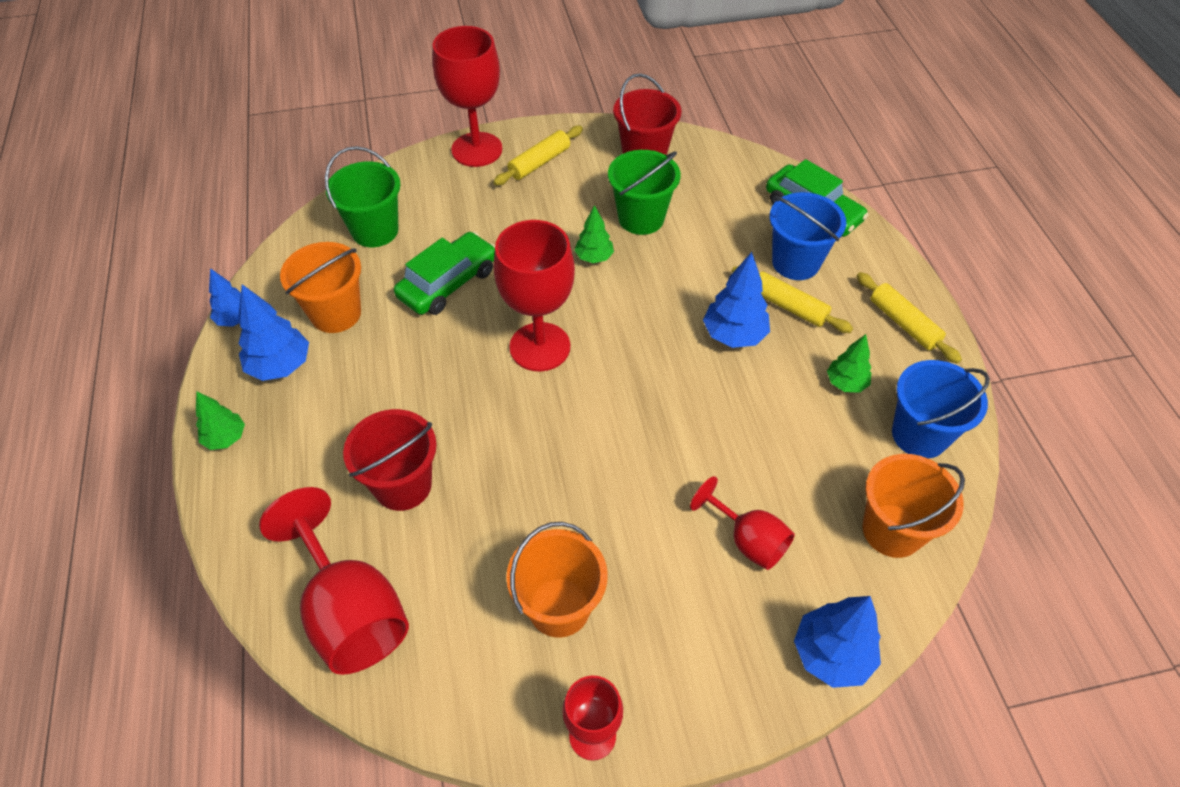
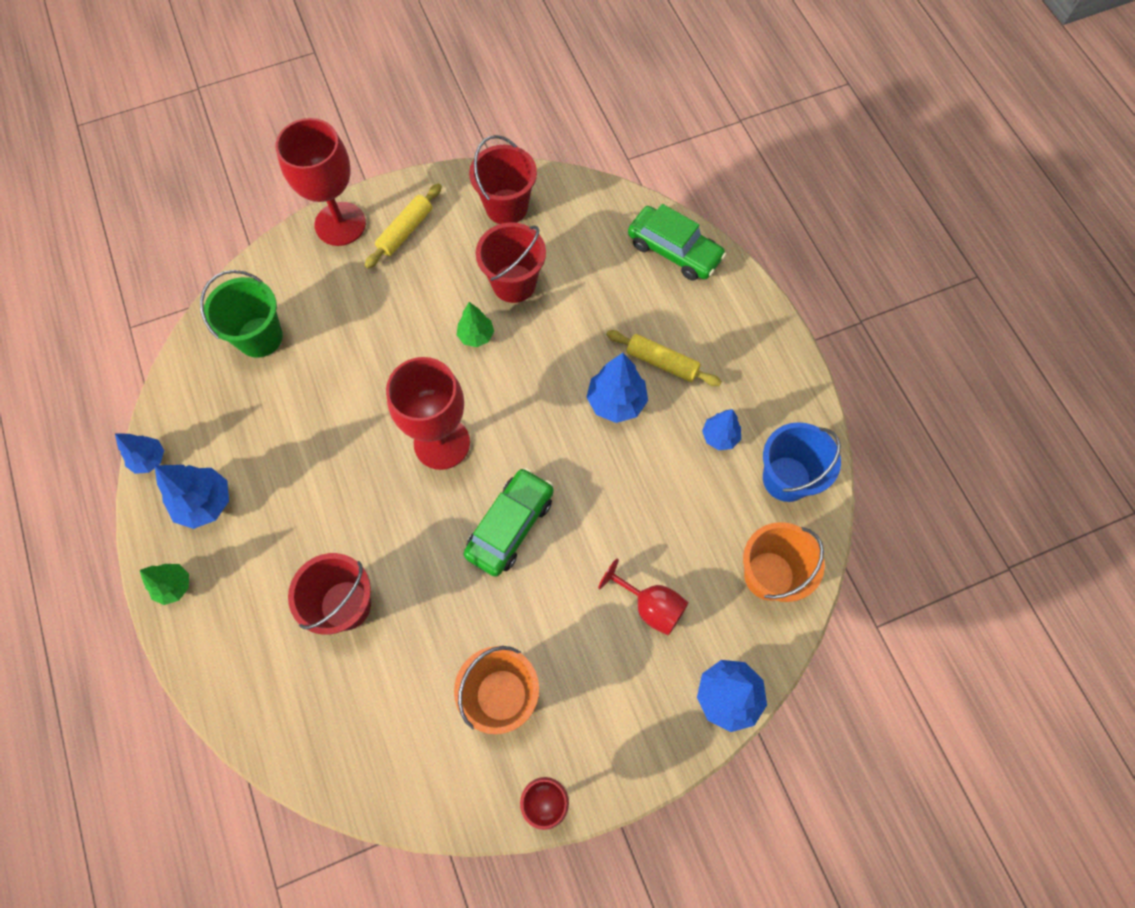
camera: 10 degrees left, 15 degrees up
(336, 313) = (244, 437): orange bucket -> none
(350, 611) = (326, 730): red goblet -> none
(448, 283) = (343, 387): green car -> green car (510, 526)
(641, 218) = (514, 283): green bucket -> red bucket
(795, 262) = (664, 312): blue bucket -> none
(846, 383) = (719, 436): green tree -> blue tree
(903, 323) = (766, 365): yellow rolling pin -> none

